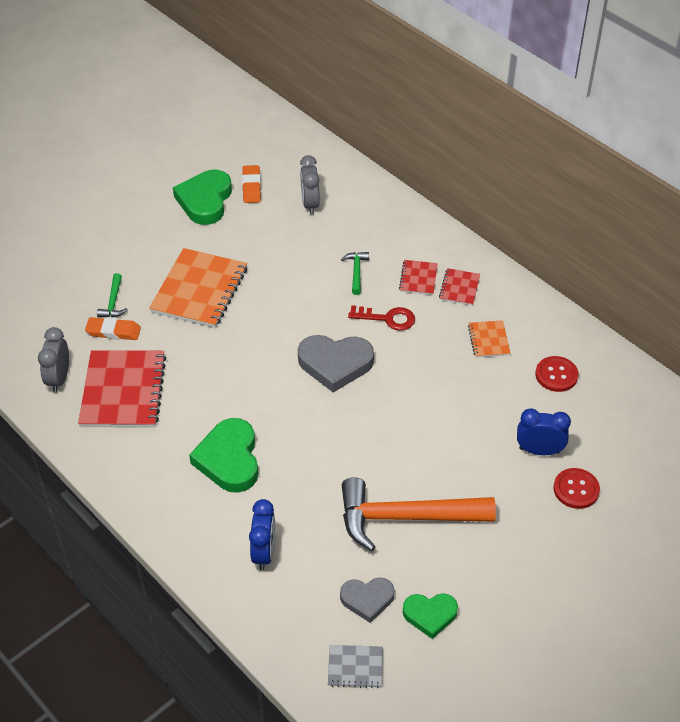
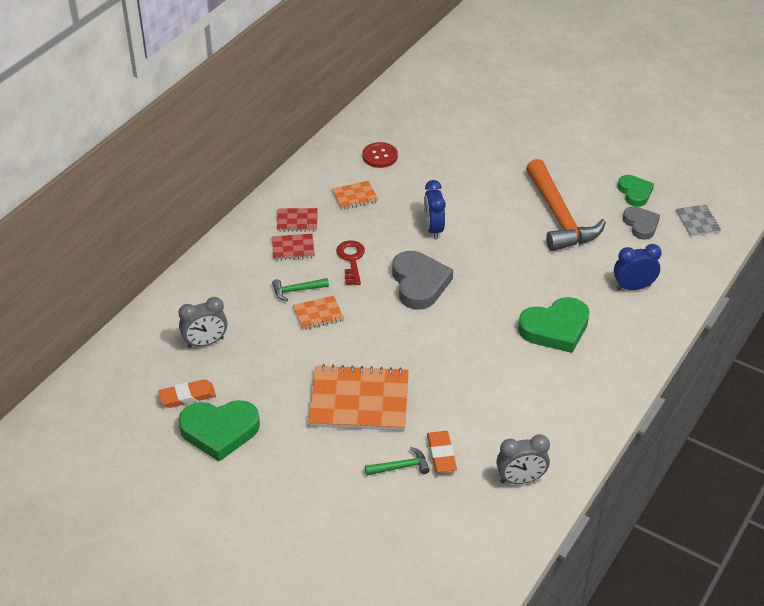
camera: 105 degrees left, 5 degrees down
(123, 391) = (513, 423): red notebook -> none
(319, 281) = (318, 314): none -> orange notebook
(539, 450) = (461, 158): blue clock -> blue clock (433, 229)
(576, 489) = (489, 137): red button -> none

